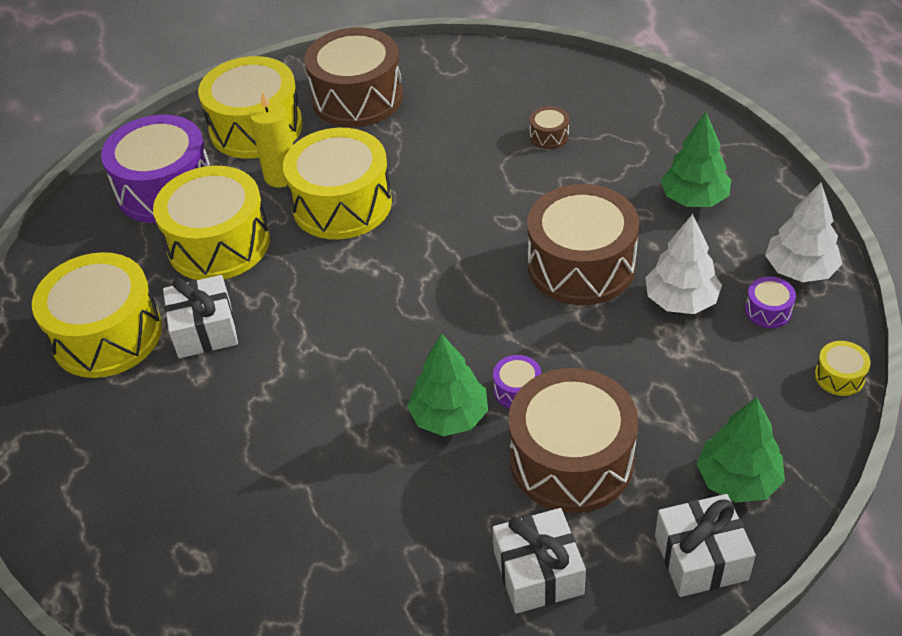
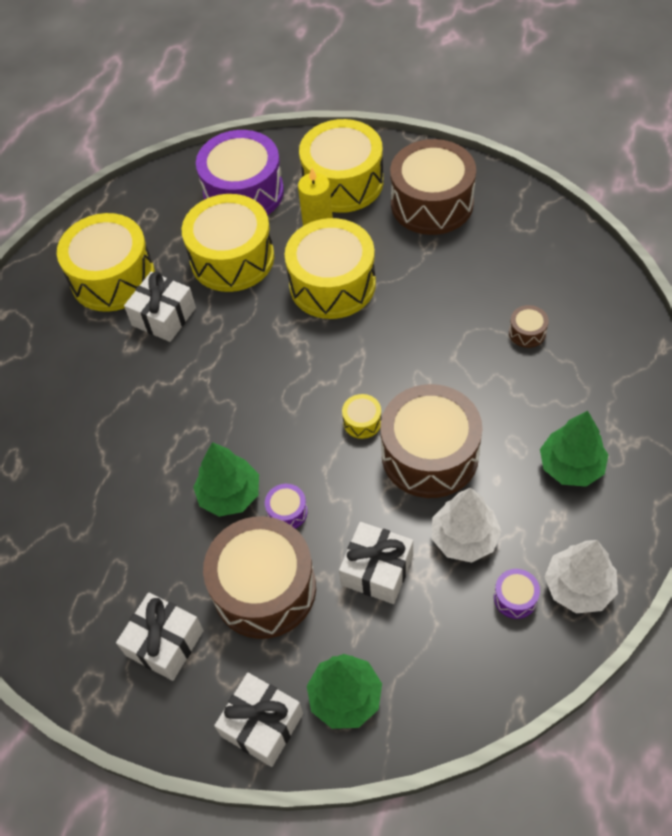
camera: 45 degrees right, 10 degrees up
(645, 373) = (377, 570): none -> white gift
(839, 376) = (503, 691): yellow drum -> yellow drum (362, 422)

